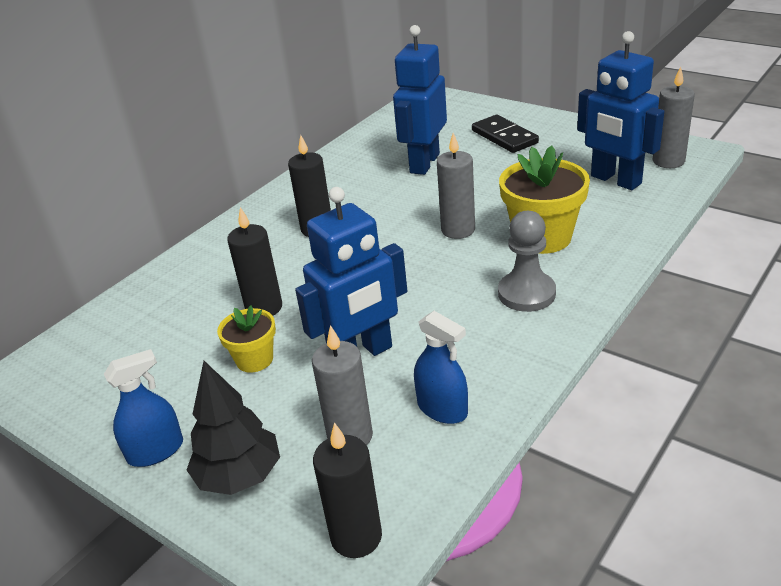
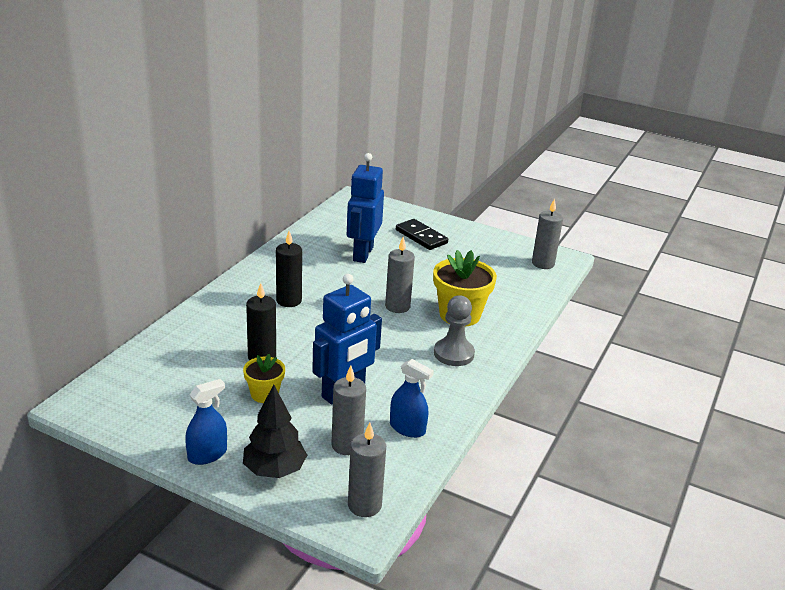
camera: 15 degrees left, 5 degrees down
(356, 537) = (364, 505): black candle -> grey candle
(615, 180) = (507, 275): blue robot -> none

